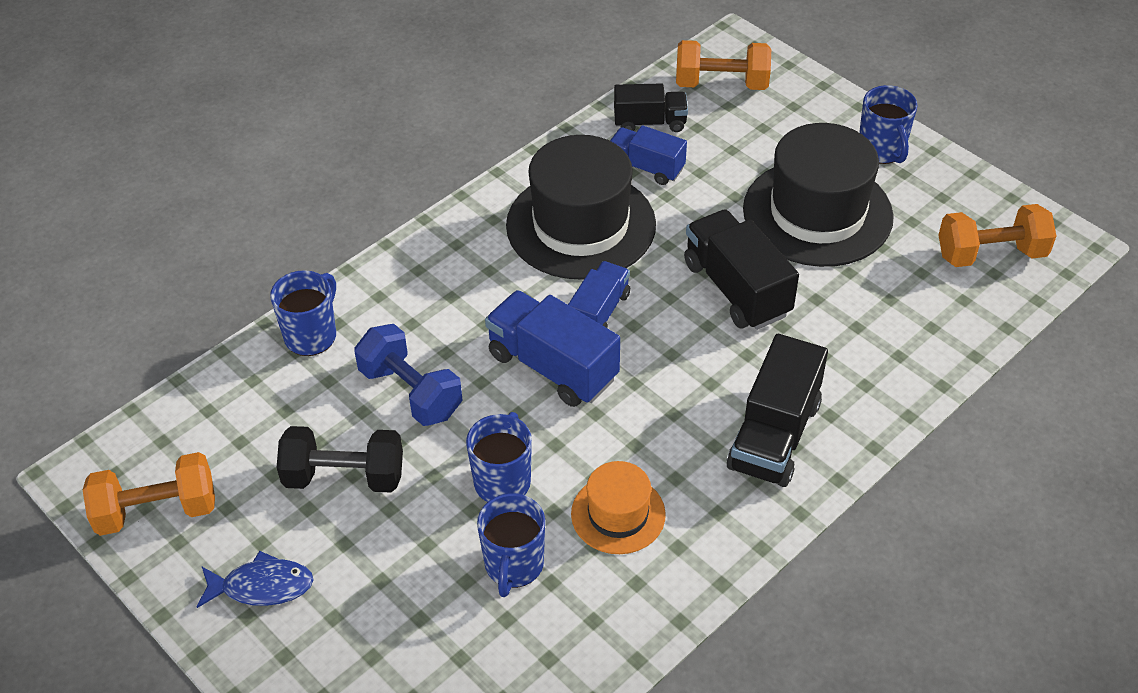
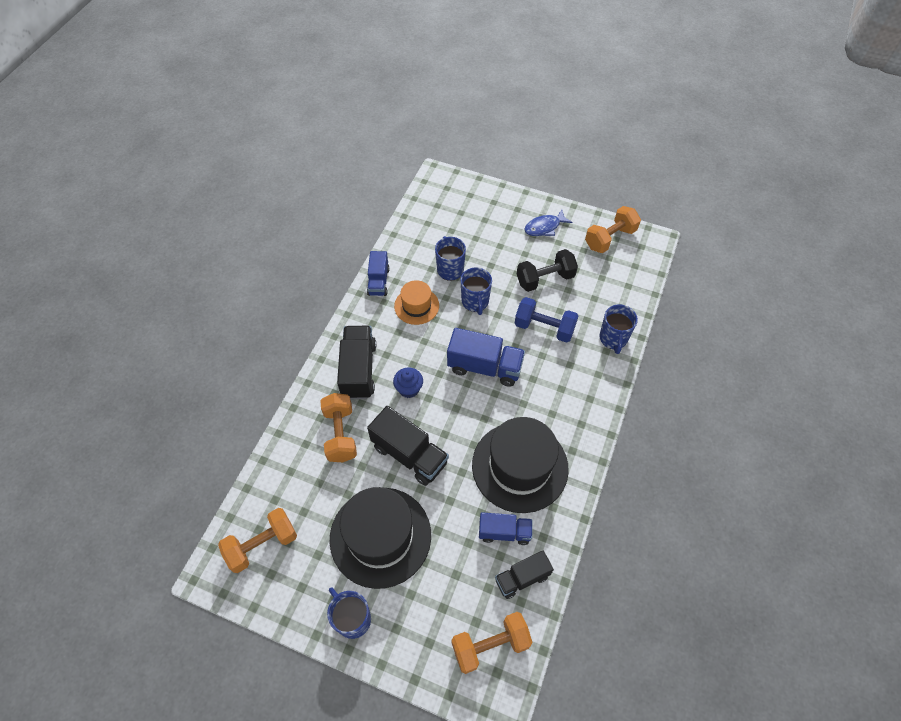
camera: 155 degrees right, 10 degrees up
(599, 312) = (478, 409): blue truck -> blue truck (378, 281)
(698, 377) = (409, 389): none -> blue cupcake
(837, 350) = (340, 434): none -> orange dumbbell

